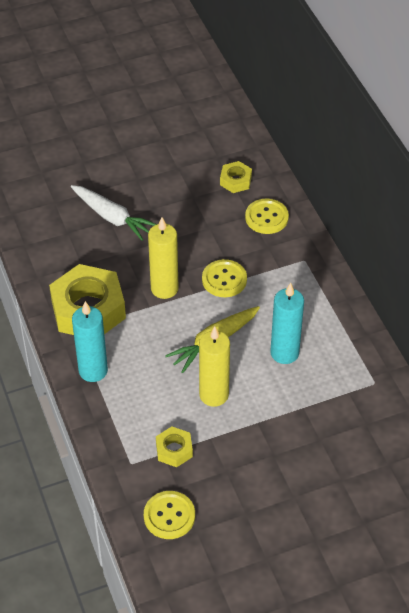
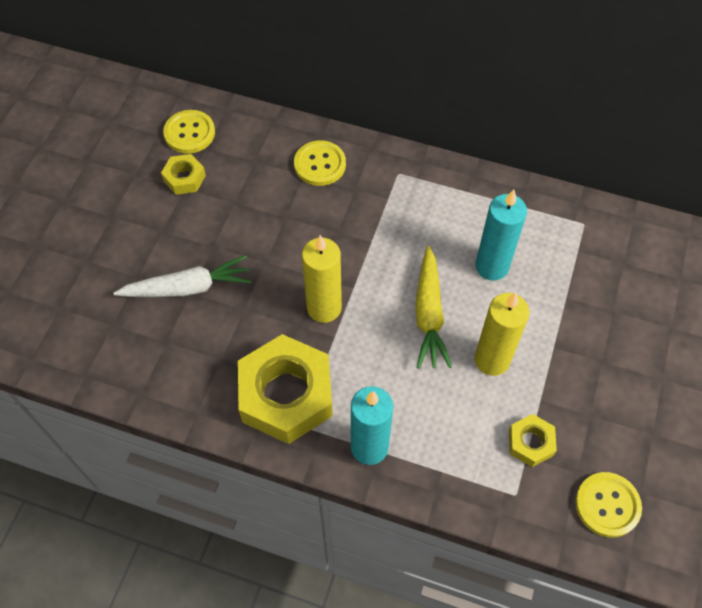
camera: 50 degrees left, 10 degrees up
(224, 279) = (361, 251): yellow button -> yellow button (189, 133)
(235, 181) = (250, 155): yellow nut -> yellow nut (184, 178)

